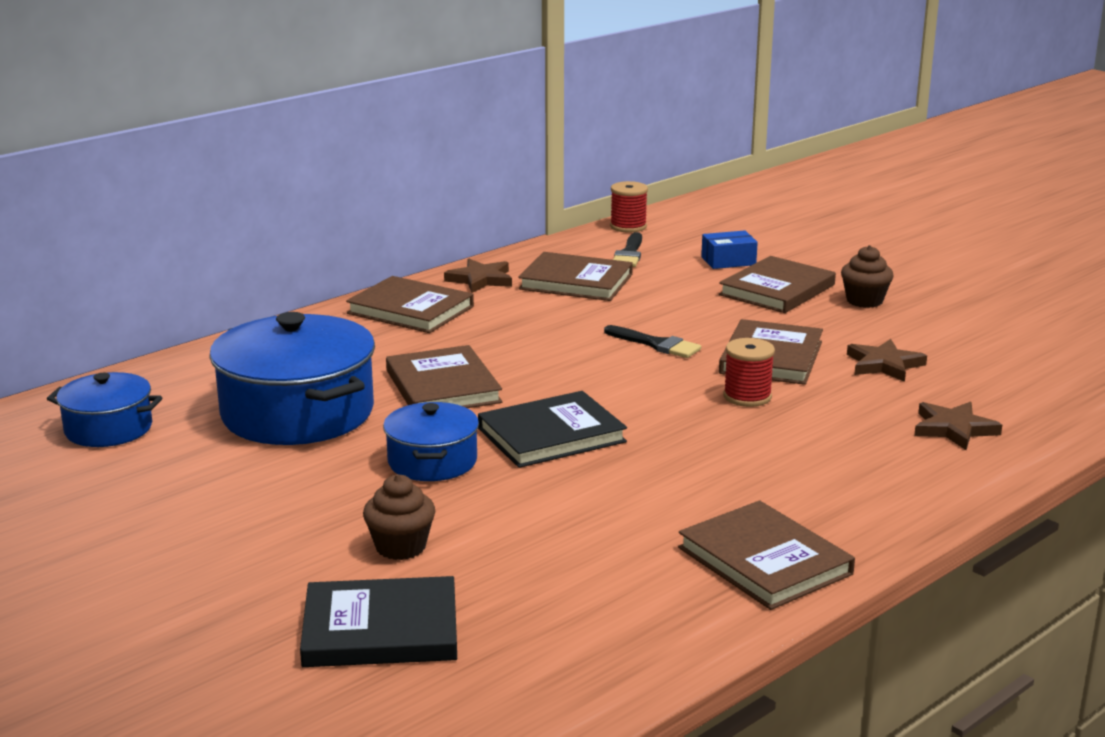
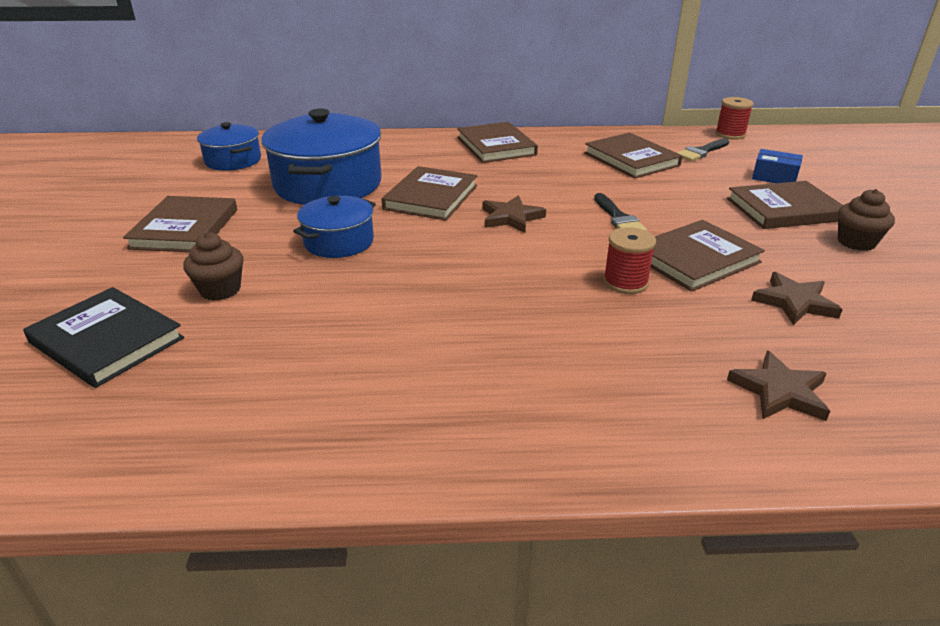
camera: 40 degrees right, 10 degrees up
(480, 280) = (570, 140): brown star -> brown star (511, 217)
(551, 435) = (437, 254): black book -> none
(764, 561) = (408, 430): brown book -> brown book (185, 228)

